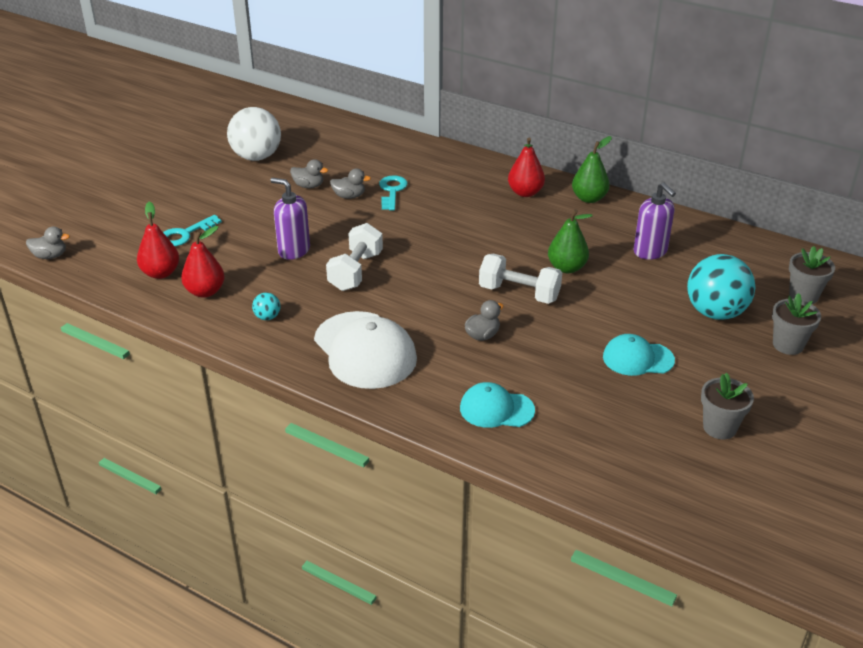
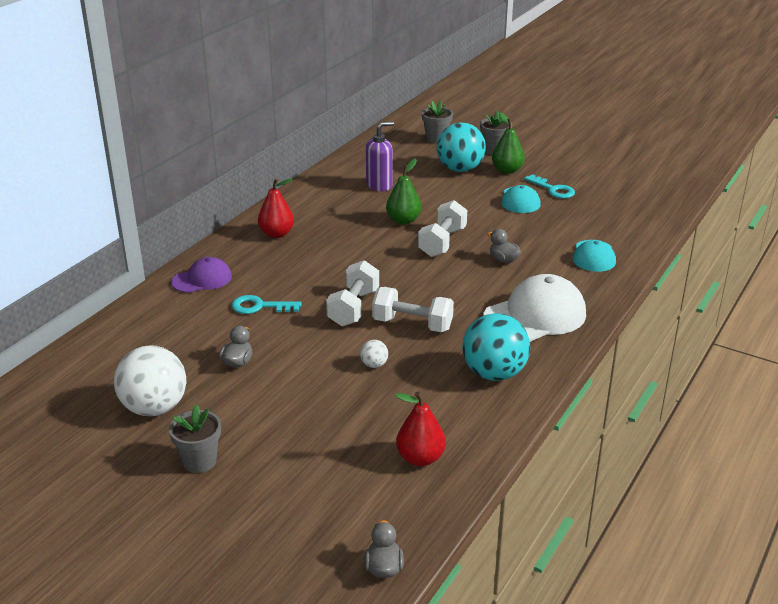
camera: 90 degrees left, 5 degrees down
(185, 234) = (336, 449): turquoise key -> turquoise key (553, 189)
(205, 291) = (454, 419): red pear -> none
(267, 317) = (494, 373): turquoise ball -> turquoise ball, size x2.34
(294, 250) = (374, 365): purple soap dispenser -> white ball
(349, 196) = (266, 333): grey duck -> none
(387, 238) = (353, 308): none -> white dumbbell
(438, 161) = (202, 279): none -> purple cap
(589, 198) = (292, 205): green pear -> green pear (507, 170)
(719, 427) = (587, 180): grey flower pot -> grey flower pot (199, 461)

